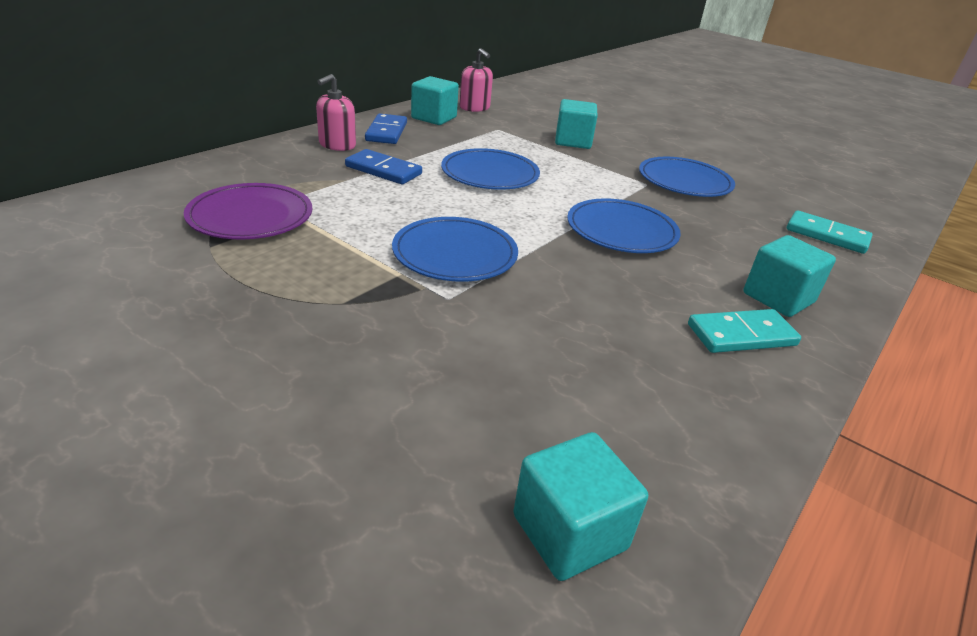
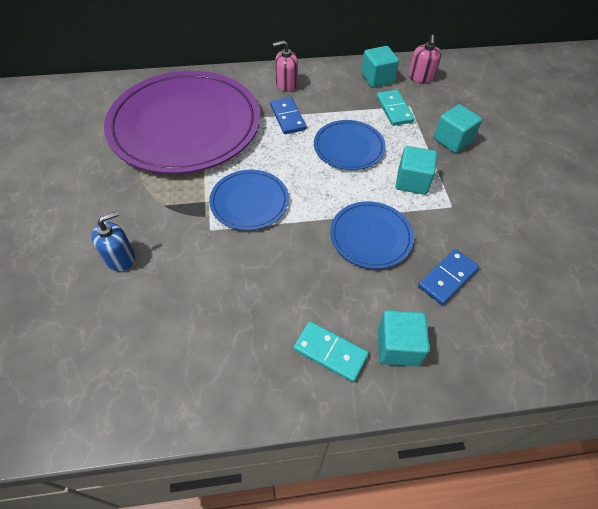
camera: 45 degrees right, 20 degrees up
(250, 216) = (185, 125): purple plate -> purple plate, size x2.18
(363, 387) = (120, 258): none -> blue soap dispenser
(386, 132) = (329, 82): blue domino -> blue domino (447, 278)
(569, 532) = (109, 378): turquoise cube -> turquoise cube (412, 181)
(684, 181) = (488, 218): blue plate -> none
(827, 235) = (531, 327): turquoise domino -> turquoise domino (394, 109)

